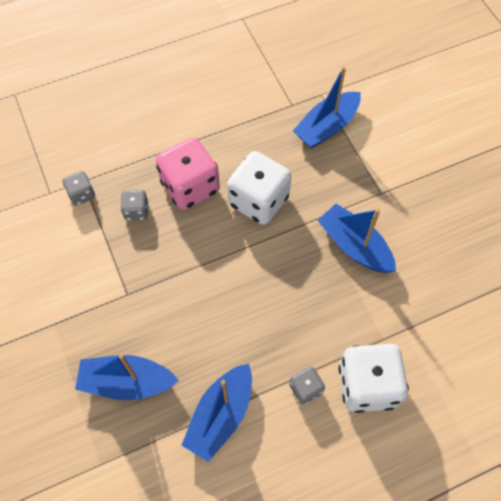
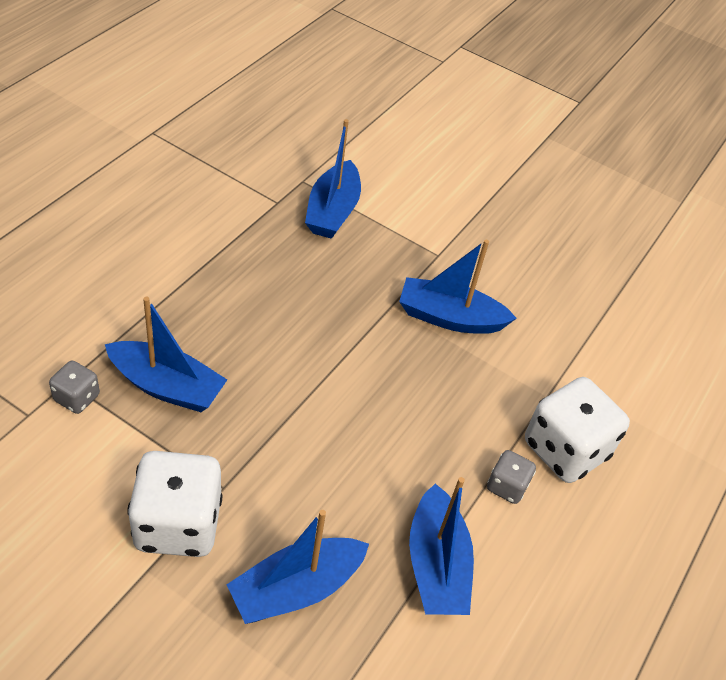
camera: 40 degrees left, 15 degrees down
(136, 211) = (167, 386): grey dice -> blue boat
(190, 187) = (217, 332): pink dice -> none
(258, 201) = (311, 315): white dice -> white dice (178, 524)

